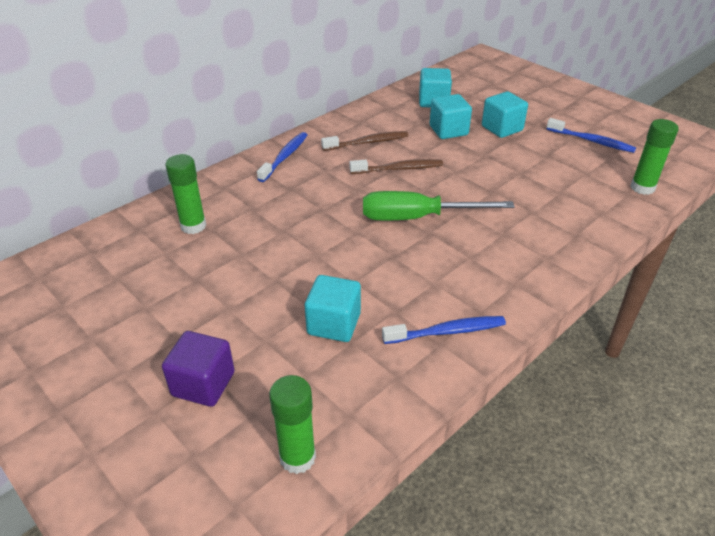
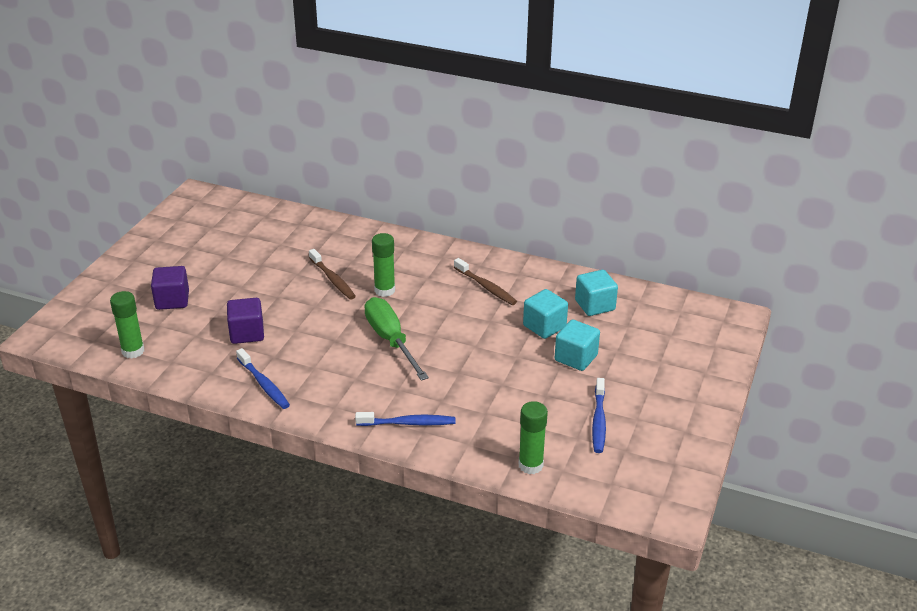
camera: 65 degrees right, 5 degrees down
(193, 226) = (315, 243): green glue stick -> green glue stick (384, 290)
(284, 157) = (431, 253): blue toothbrush -> blue toothbrush (408, 423)
(334, 324) = (247, 333): turquoise cube -> purple cube
(398, 169) = (456, 314): brown toothbrush -> brown toothbrush (332, 279)

